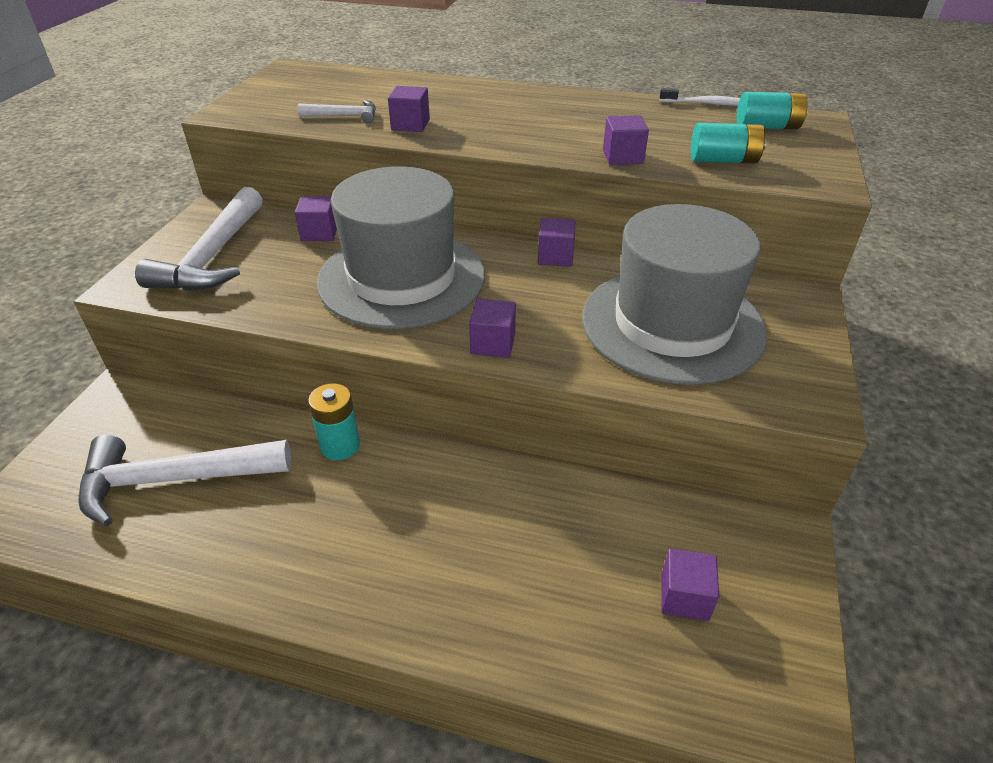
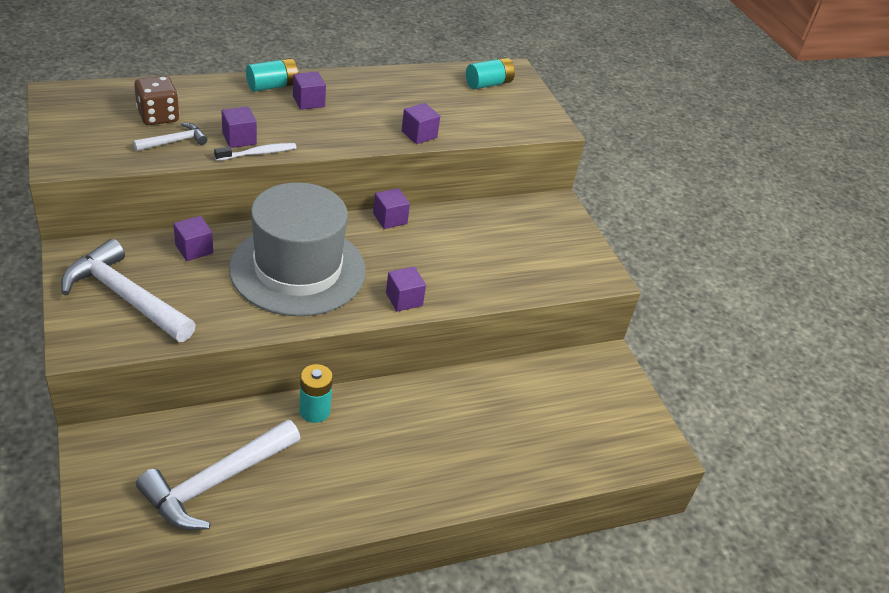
camera: 40 degrees left, 0 degrees up
(213, 256) = (125, 297): white hammer -> white hammer turned 150 degrees clockwise
(354, 96) = (158, 116): none -> brown dice
(672, 324) = (499, 249): grey hat -> none
(684, 597) = (582, 415): purple cube -> purple cube (308, 101)
(706, 103) = (435, 68): white toothbrush -> white toothbrush (258, 153)
(723, 160) = (483, 122): turquoise battery -> turquoise battery (272, 86)

